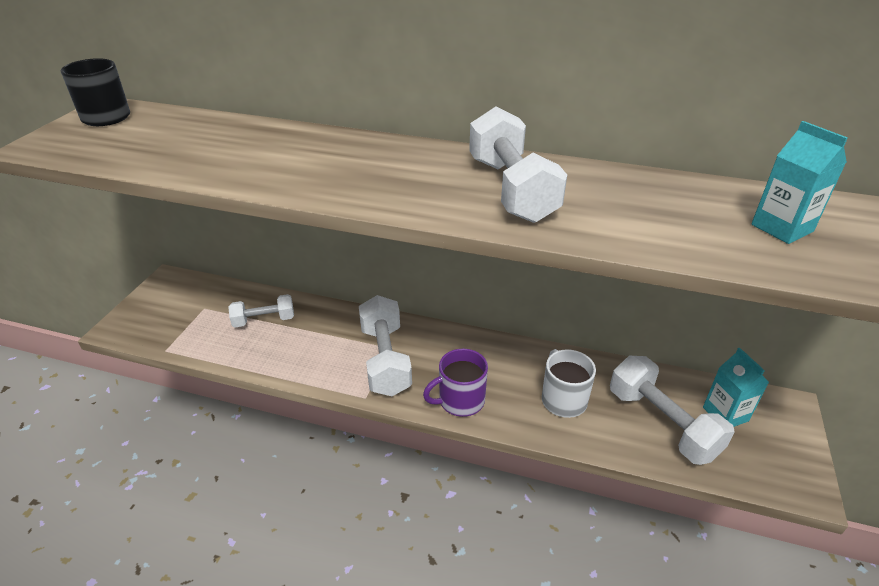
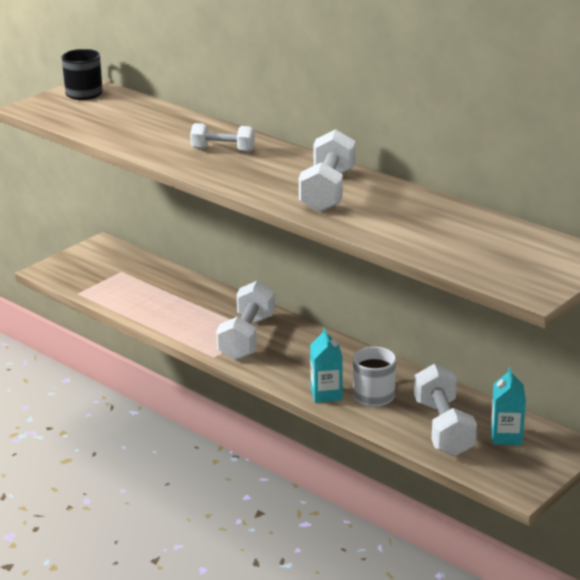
camera: 25 degrees right, 10 degrees down
(264, 320) = (165, 290): white dumbbell -> white dumbbell (223, 150)
(460, 400) = (288, 376): purple mug -> none
(782, 228) = (487, 246): turquoise carton -> turquoise carton (326, 394)

